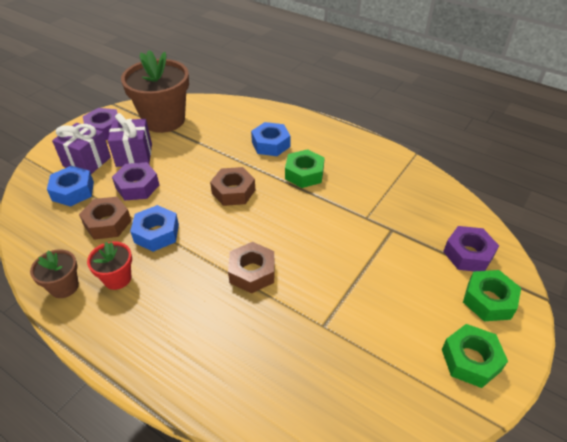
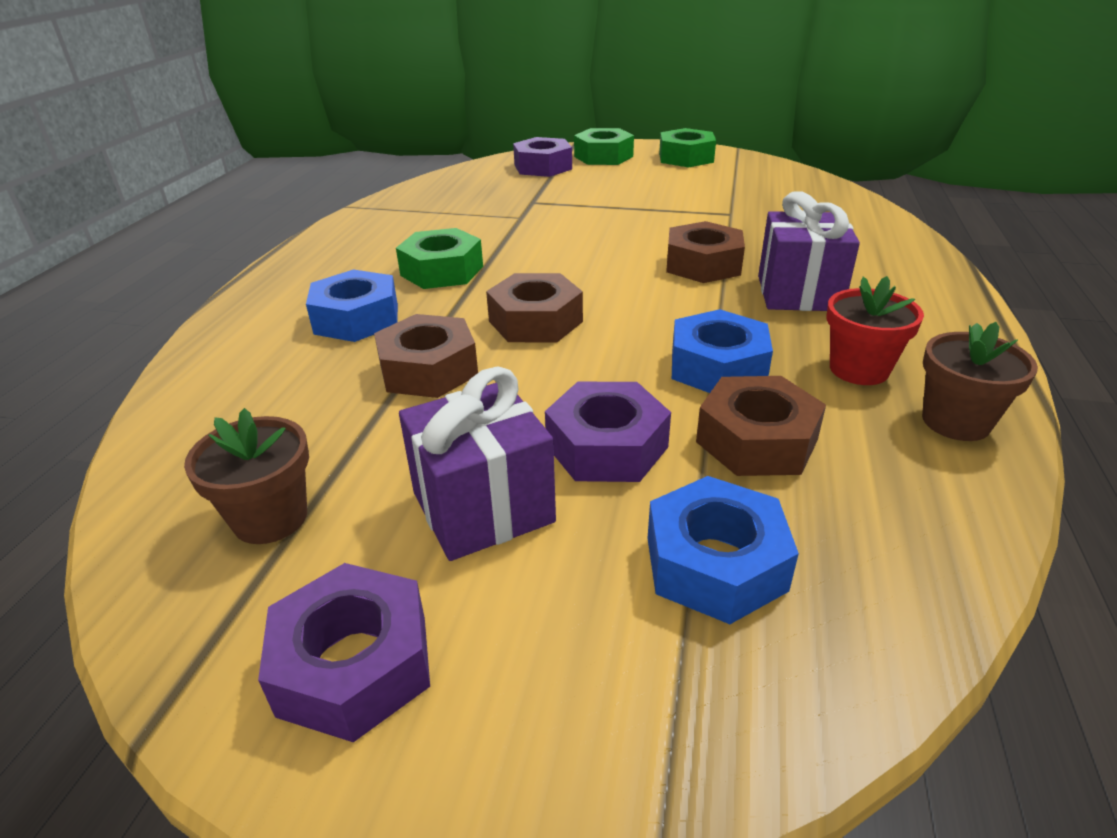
camera: 110 degrees left, 10 degrees down
(87, 162) = (569, 607): purple gift -> purple gift (799, 293)
(164, 120) = (270, 518): brown flower pot -> brown flower pot, size x0.48
(217, 156) = (428, 370): none -> brown nut

